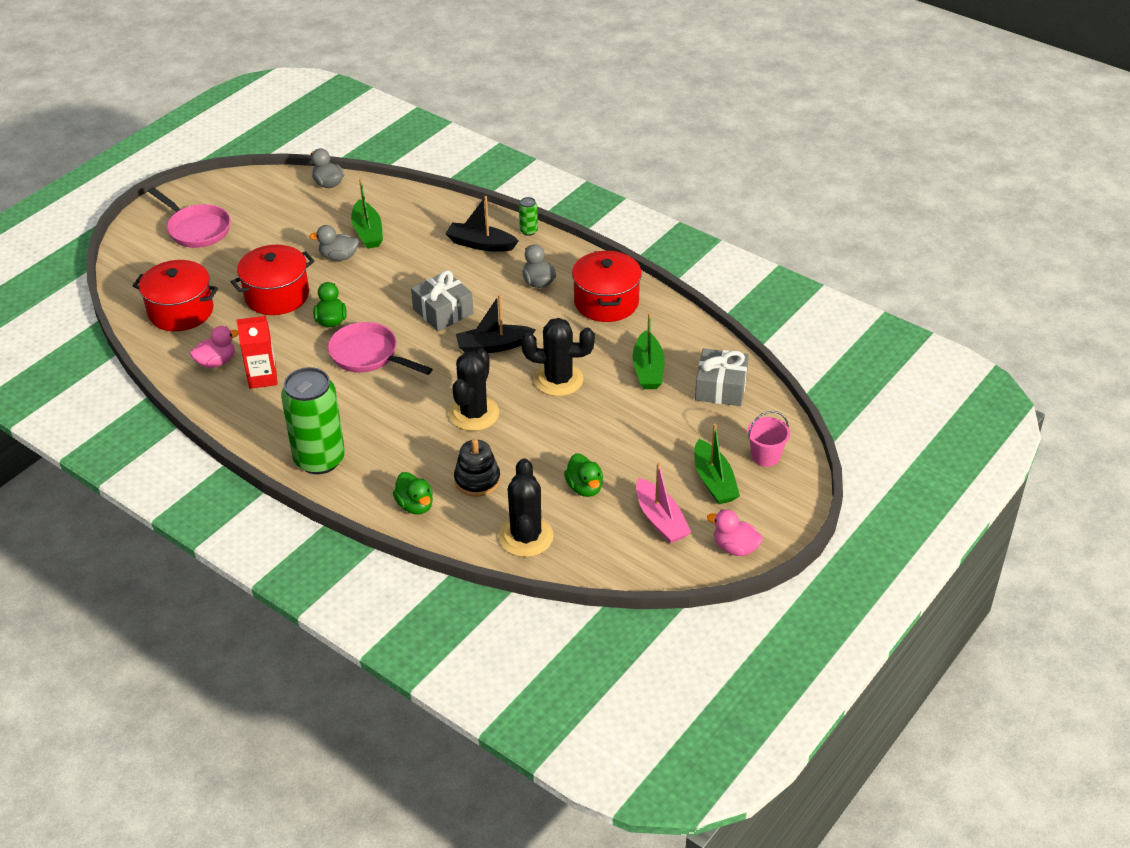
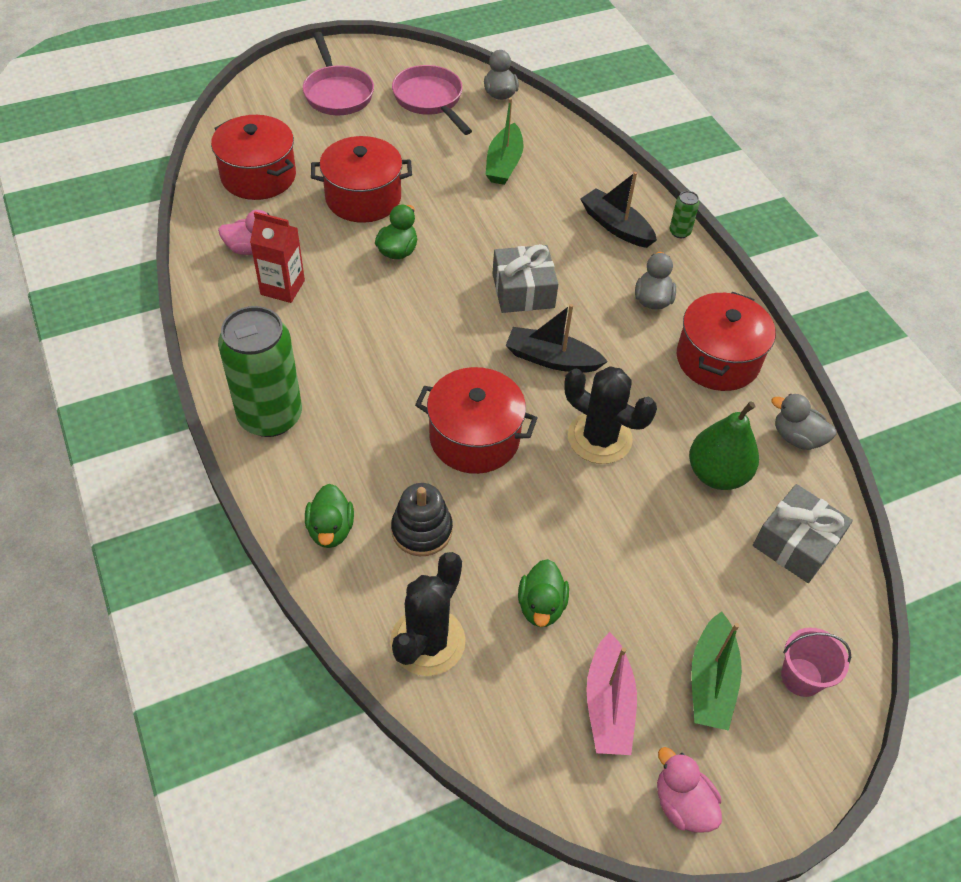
camera: 25 degrees right, 10 degrees up
(339, 257) = (455, 180): grey duck -> grey duck (797, 437)
(368, 355) = (408, 310): pink pan -> pink pan (430, 100)
(474, 414) = (474, 438): black cactus -> red pot
(648, 369) = (717, 474): green boat -> green pear

